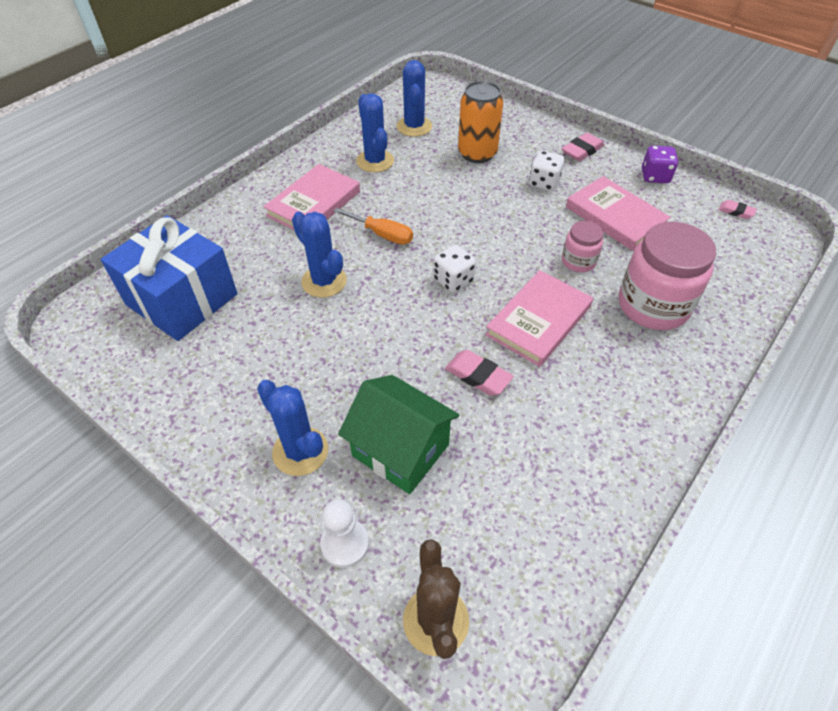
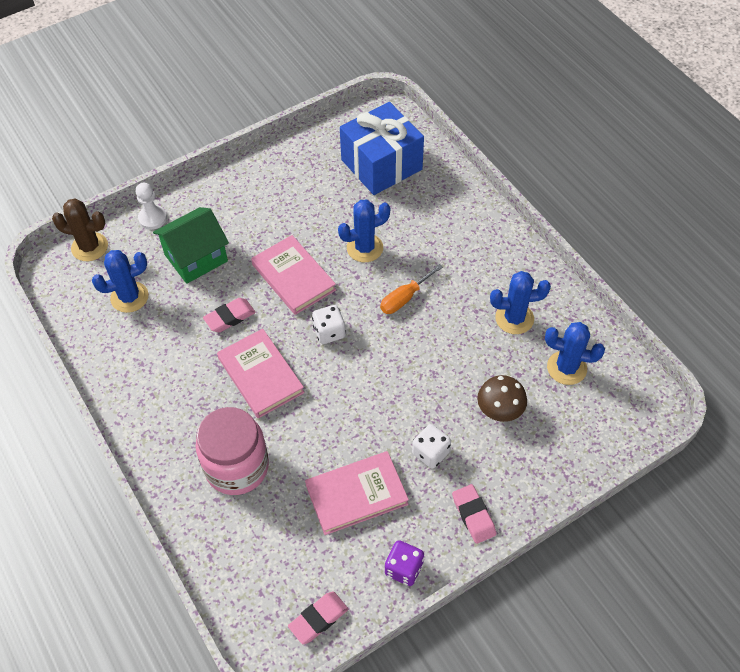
camera: 110 degrees right, 5 degrees up
(300, 451) = (222, 209): blue cactus -> blue cactus (129, 297)
(313, 203) = (465, 259): pink book -> pink book (293, 277)
(477, 154) = (499, 410): orange can -> brown mushroom
(578, 261) = (311, 434): pink jar -> none
(736, 212) = (318, 619): pink eraser -> pink eraser, size x1.60

